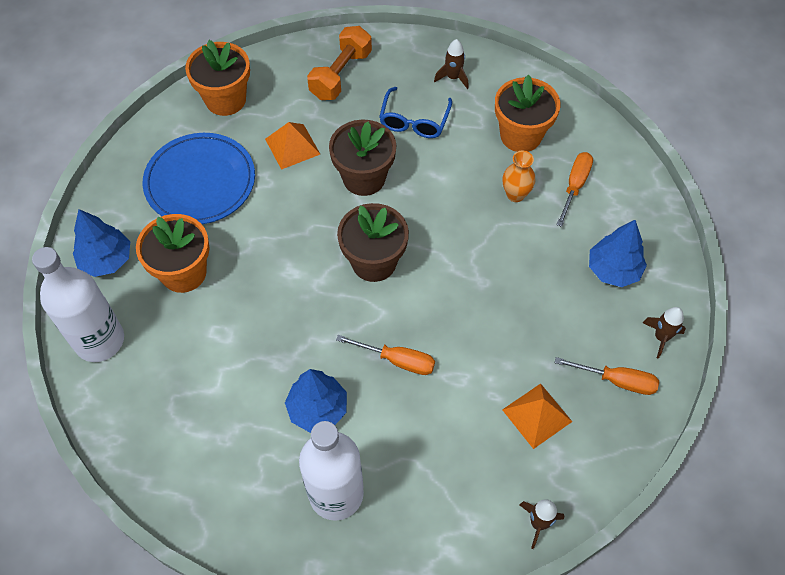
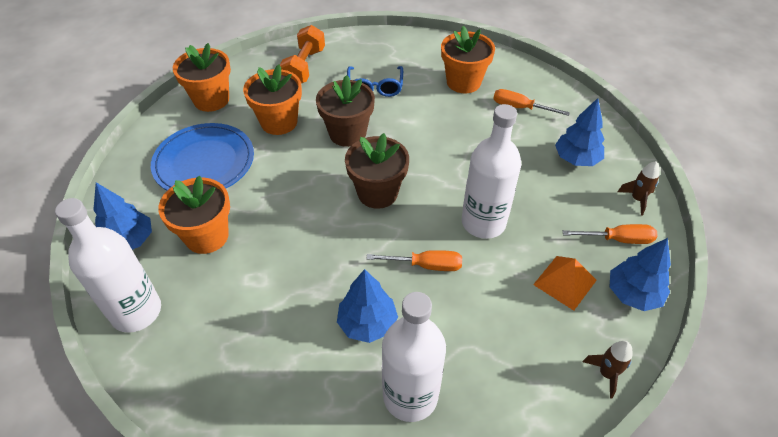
camera: 15 degrees left, 10 degrees down
(292, 146) = (279, 122): orange pyramid -> orange flower pot
(453, 77) = (395, 54): brown rocket -> none
(476, 325) = (483, 222): none -> white bottle
(515, 194) = (476, 122): orange vase -> none
(574, 186) = (520, 108): orange screwdriver -> orange screwdriver turned 75 degrees counterclockwise
(604, 447) = (633, 294): none -> blue tree

